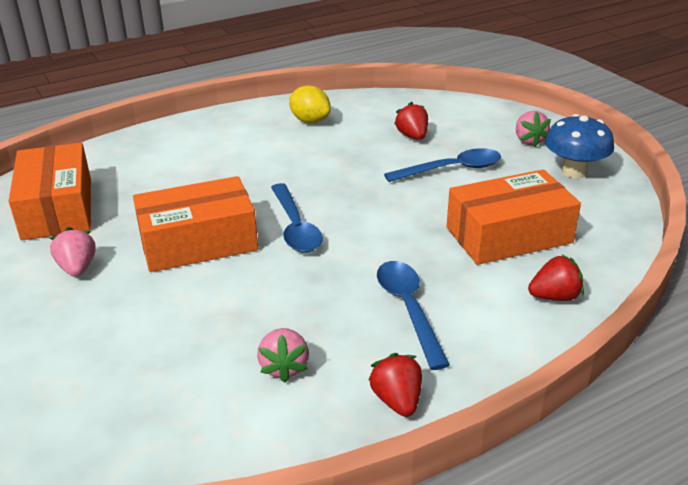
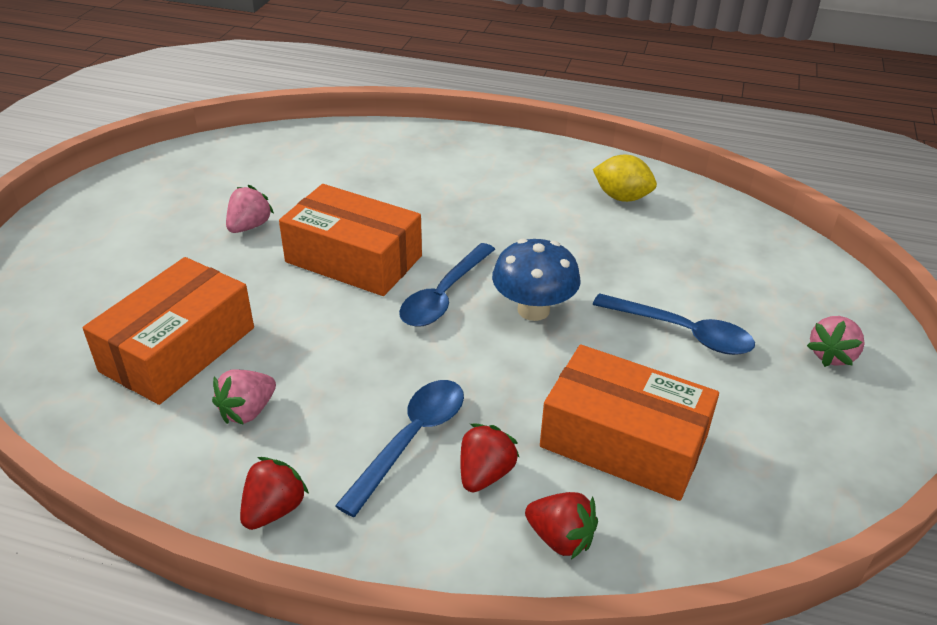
camera: 45 degrees right, 5 degrees up
(57, 208) = (308, 167): orange box -> orange box (178, 349)
(310, 121) = (622, 197): yellow lemon -> yellow lemon turned 60 degrees counterclockwise
(412, 136) = (700, 271): red strawberry -> red strawberry (485, 474)
(574, 172) = (826, 426): blue mushroom -> blue mushroom (533, 310)

